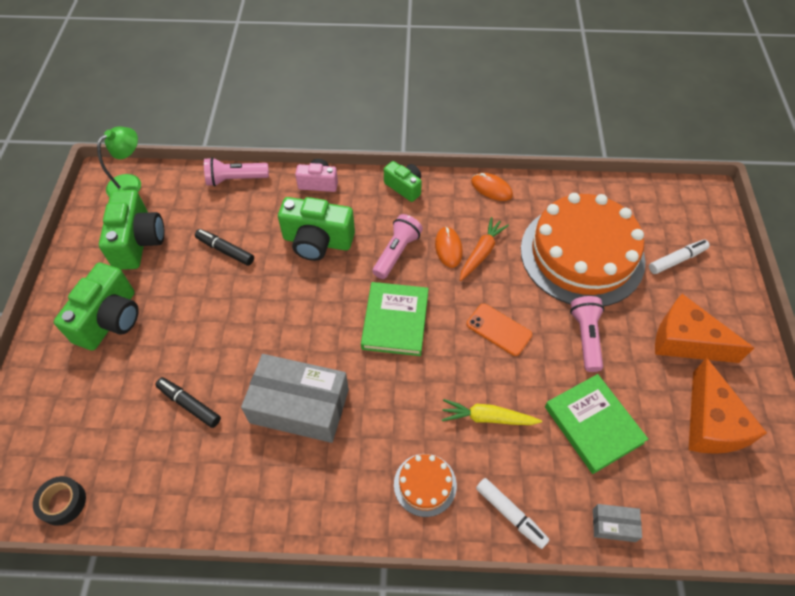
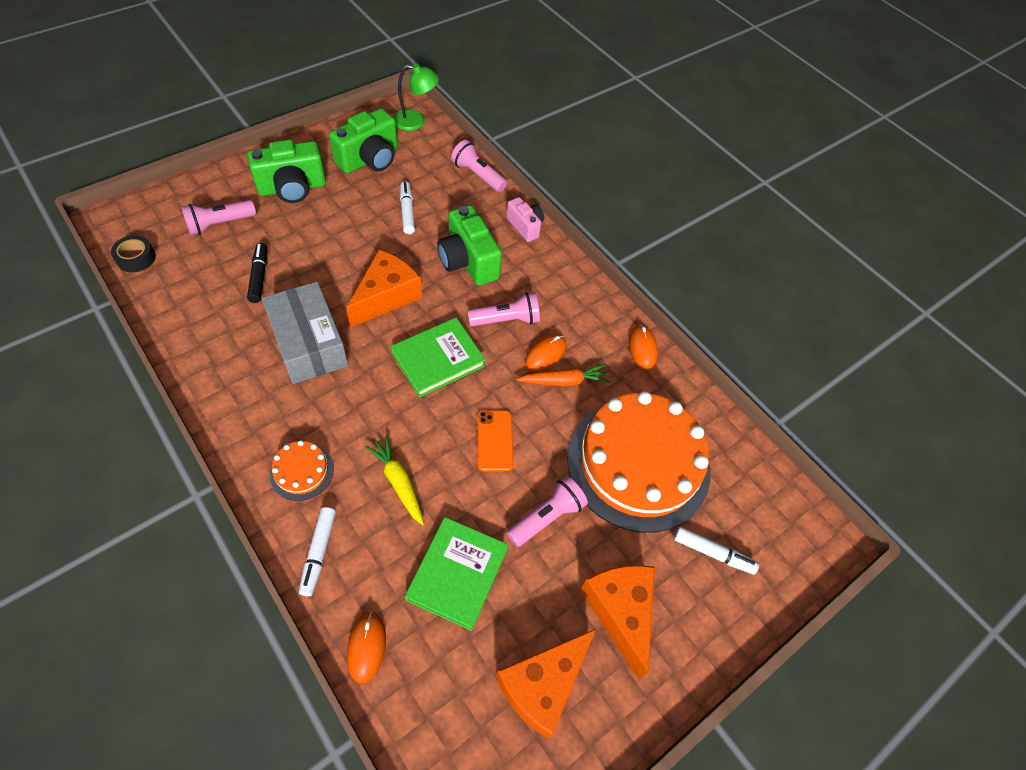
camera: 45 degrees right, 0 degrees up
(93, 404) = (220, 224): none -> pink flashlight
(225, 250) = (407, 211): black marker -> white marker
(301, 319) = (386, 296): none -> orange cheese
(404, 187) = (579, 285): green camera -> none
(614, 525) = (366, 647): grey box -> orange mouse

